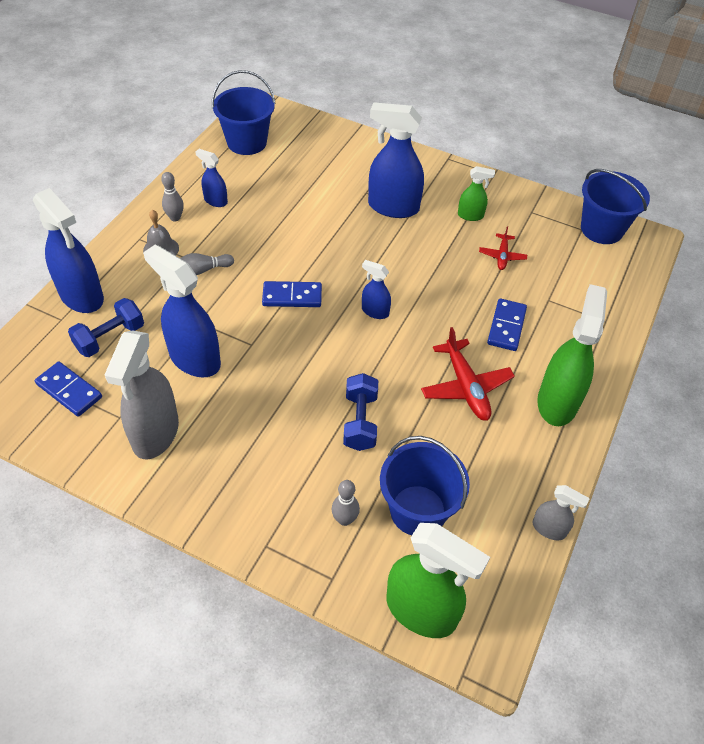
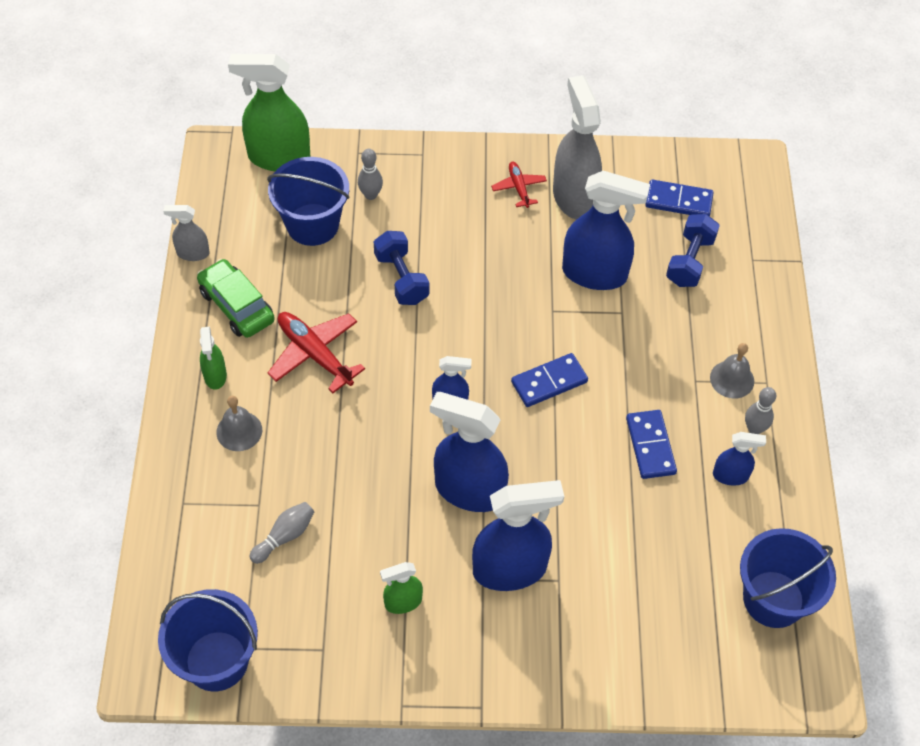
camera: 155 degrees right, 5 degrees up
(82, 296) = (757, 290): blue spray bottle -> blue spray bottle (469, 490)
(203, 270) = (666, 373): grey bowling pin -> grey bowling pin (284, 536)
(502, 256) = (336, 549): red plane -> red plane (518, 188)
(506, 326) = (297, 445): blue domino -> blue domino (650, 446)
(520, 456) = (236, 306): none -> green car
(549, 353) = (239, 431): none -> grey bell
(557, 402) = (215, 376): green spray bottle -> green spray bottle, size x0.50

